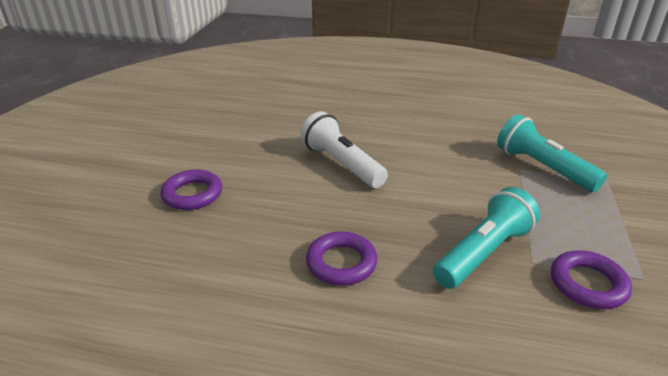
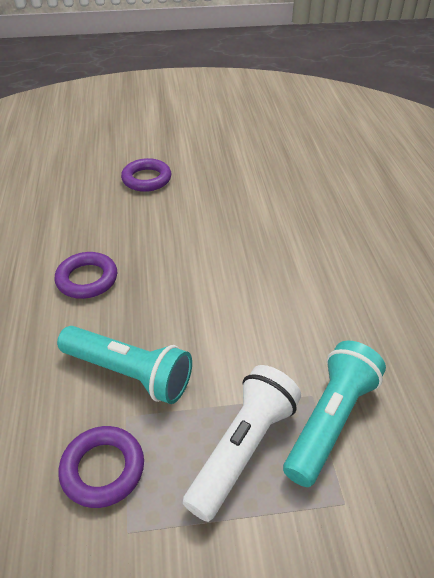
camera: 70 degrees right, 10 degrees up
(342, 164) = (235, 245): white flashlight -> white flashlight (243, 448)

